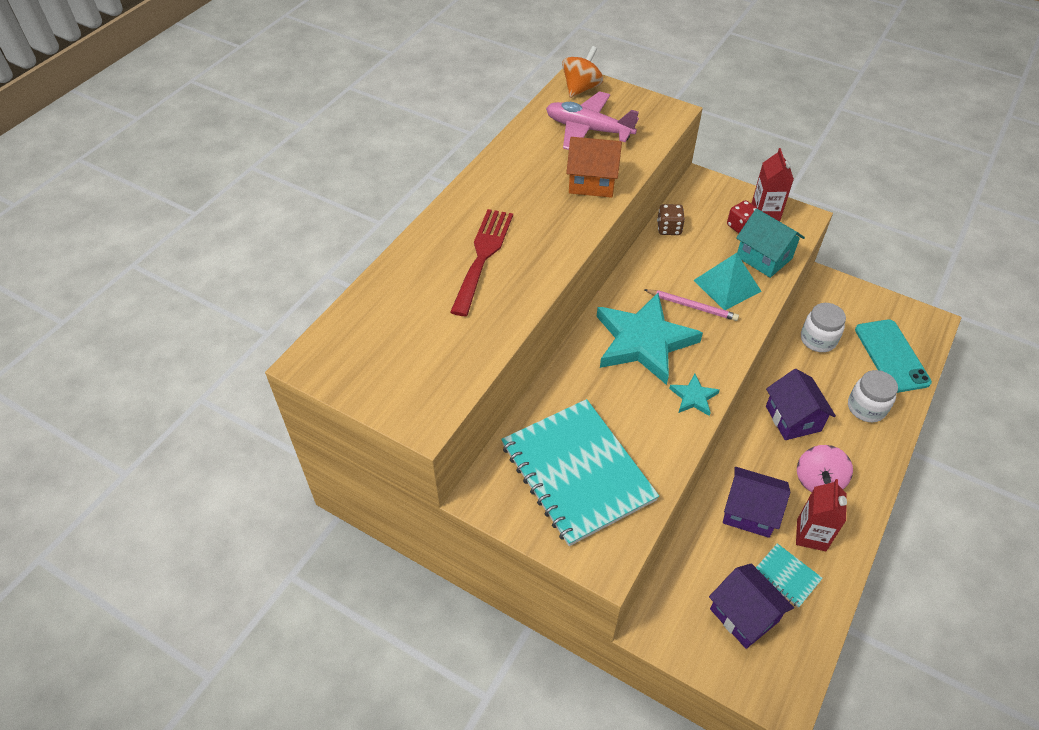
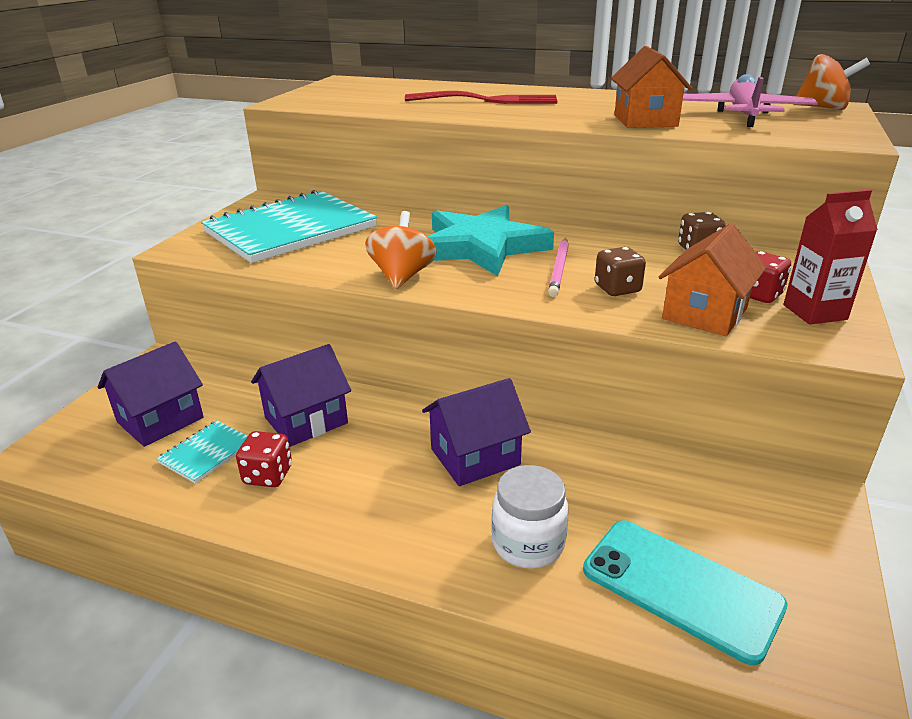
camera: 80 degrees right, 20 degrees down
(693, 397) = (402, 276): turquoise star -> orange spinning top
(727, 285) = (617, 289): turquoise pyramid -> brown dice
(749, 512) = (306, 420): purple house -> purple house turned 45 degrees clockwise
(764, 257) = (704, 313): turquoise house -> orange house
(811, 535) = (268, 475): red carton -> red dice
(818, 340) = (660, 484): white jar -> none
(818, 480) = (363, 483): pink spinning top -> none
(891, 356) = (681, 587): turquoise phone -> turquoise phone turned 60 degrees clockwise

